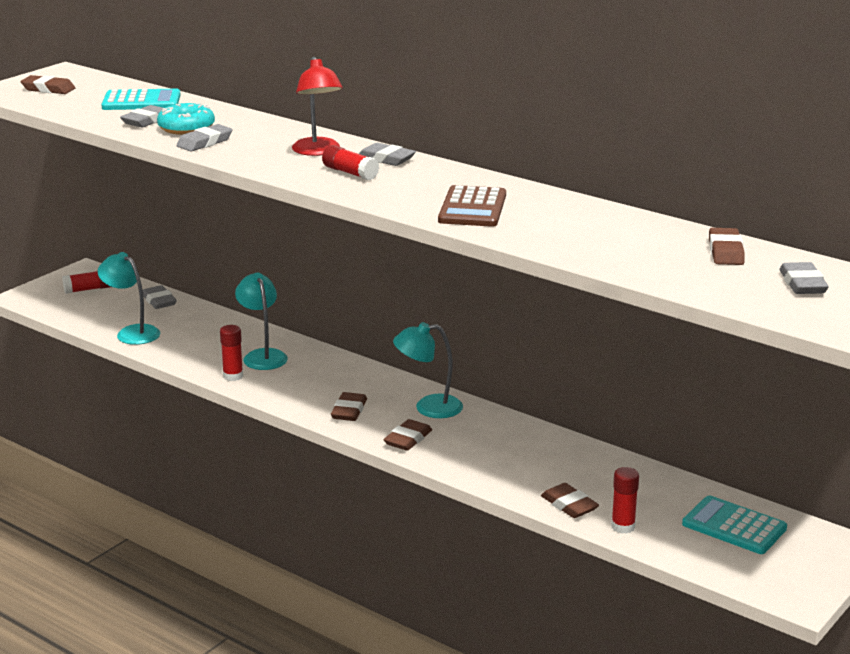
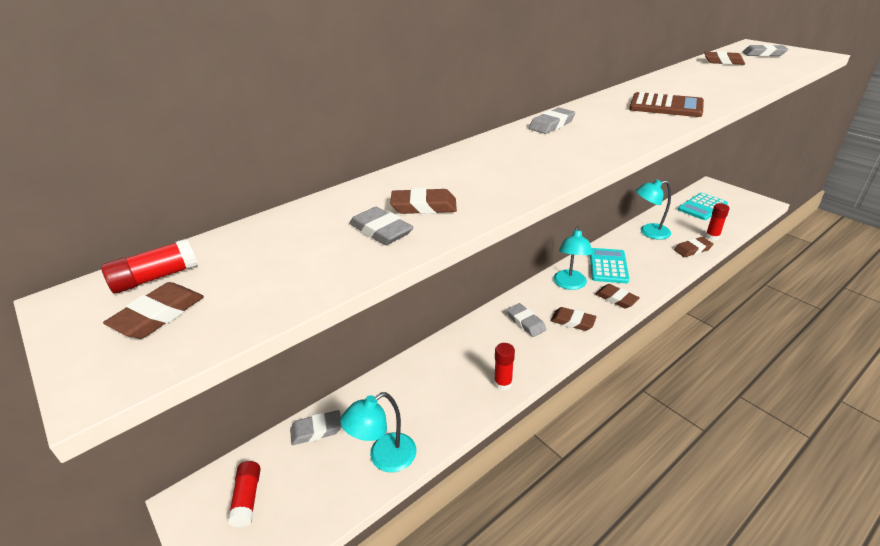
camera: 75 degrees left, 10 degrees up
(141, 101) = (296, 233): turquoise calculator -> turquoise calculator (608, 266)
(186, 128) = (424, 206): turquoise donut -> brown eraser
(205, 142) = (480, 197): grey eraser -> grey eraser (525, 322)
(262, 356) = (467, 361): turquoise lamp -> turquoise lamp (649, 232)
(318, 151) = (525, 147): red lamp -> none
(350, 173) = (586, 138): red glue stick -> red glue stick (155, 278)

